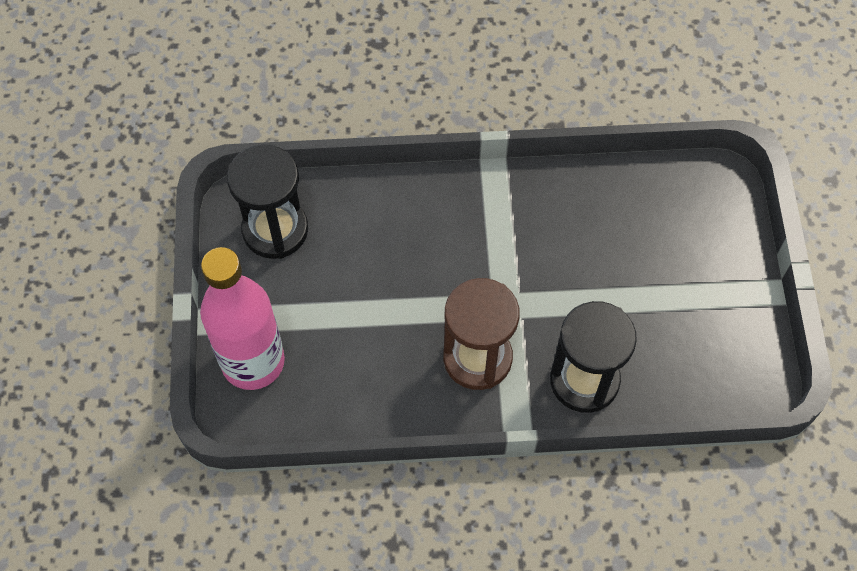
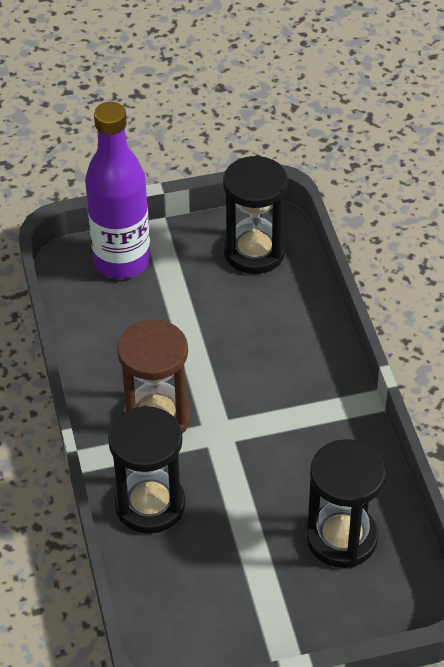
camera: 80 degrees right, 15 degrees down
(253, 362) = (122, 261): pink bottle -> purple bottle
(645, 222) = (341, 538): none -> black hourglass

